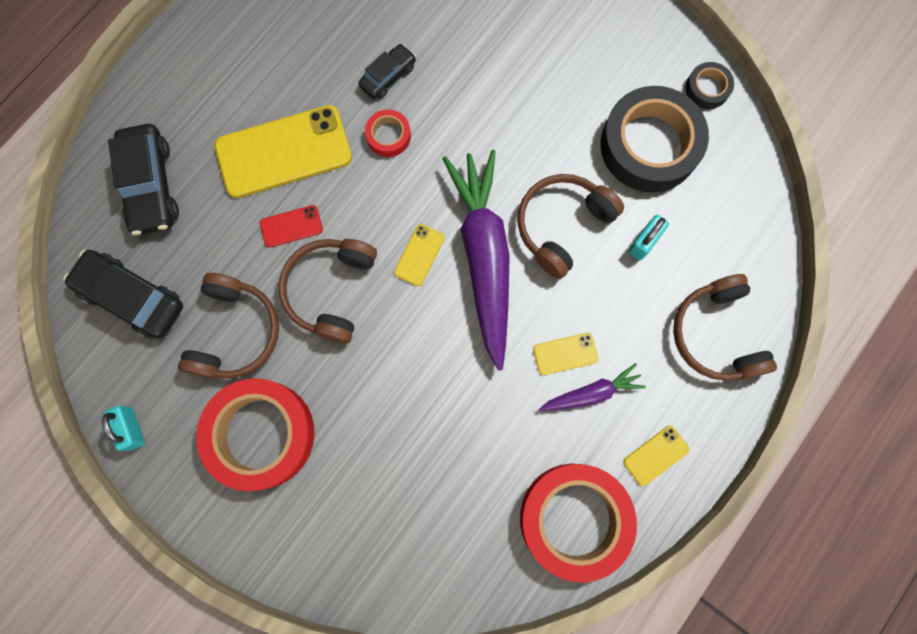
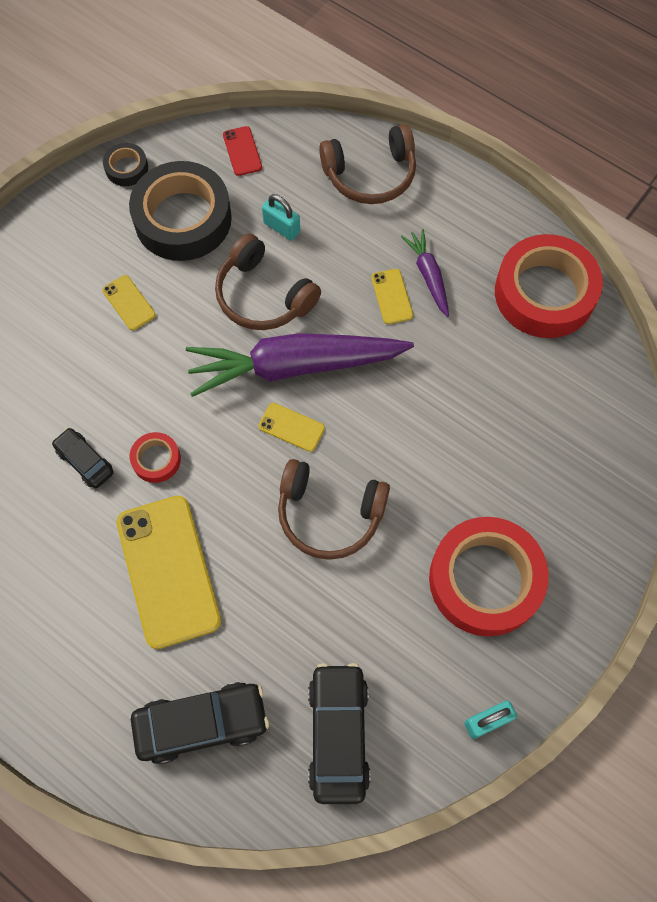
camera: 90 degrees left, 10 degrees down
(132, 297) = (338, 734): black car -> black car turned 150 degrees clockwise
(235, 332) = (376, 613): brown headphones -> none
(291, 226) = (256, 558): red phone -> red phone (242, 151)
(656, 455) = (482, 227): yellow phone -> yellow phone (129, 303)

